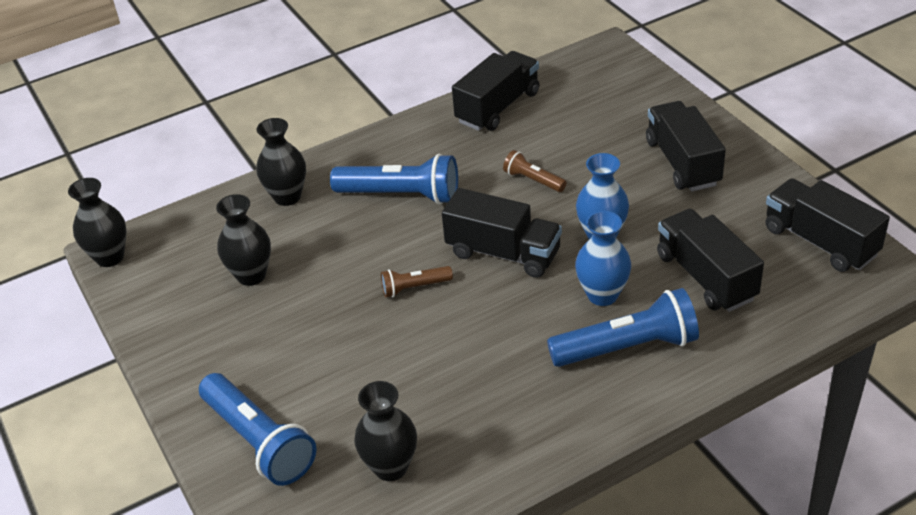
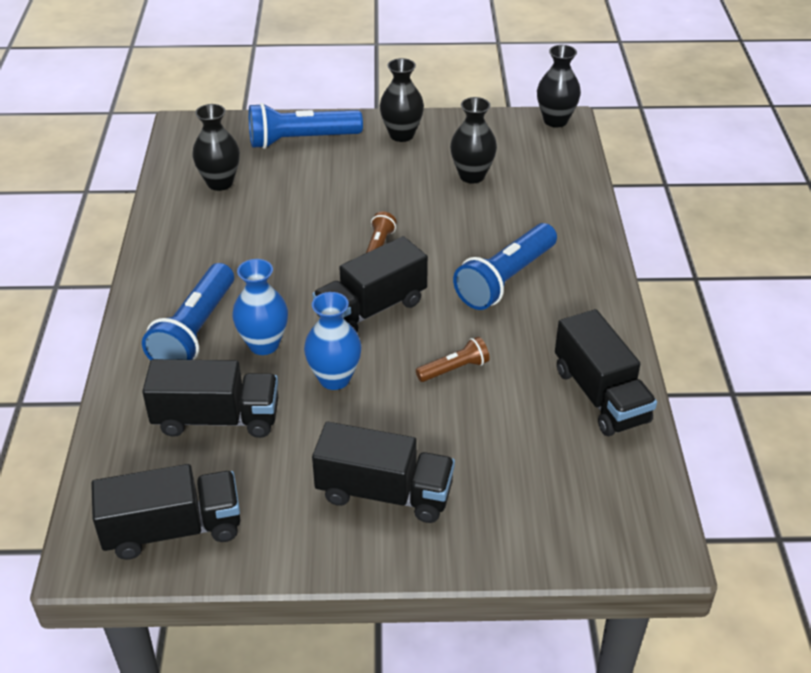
camera: 115 degrees right, 0 degrees up
(287, 197) = (559, 217): black vase -> black vase (401, 135)

